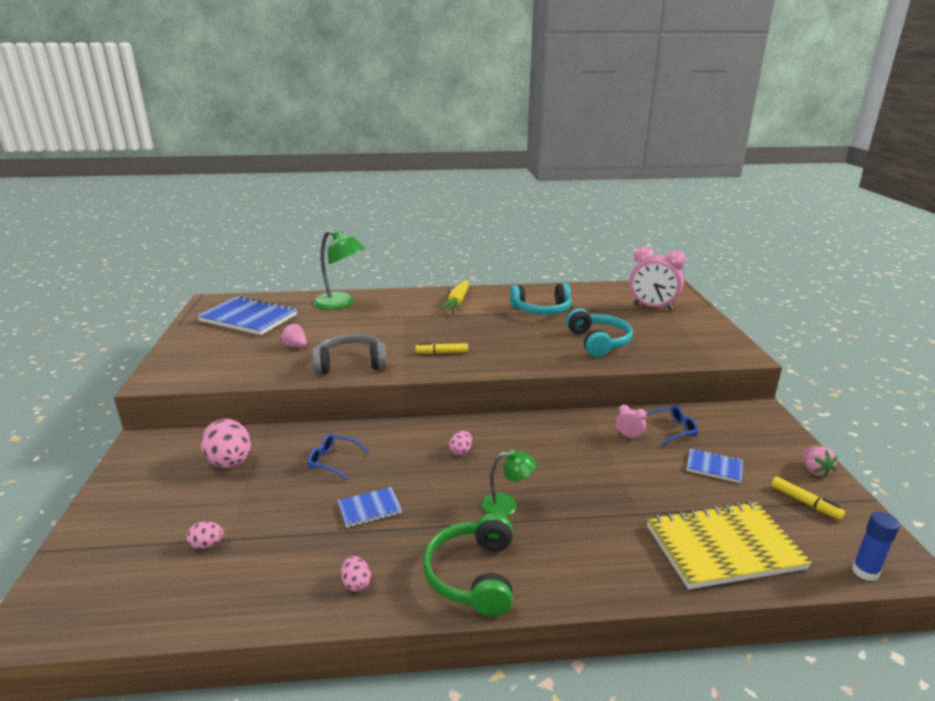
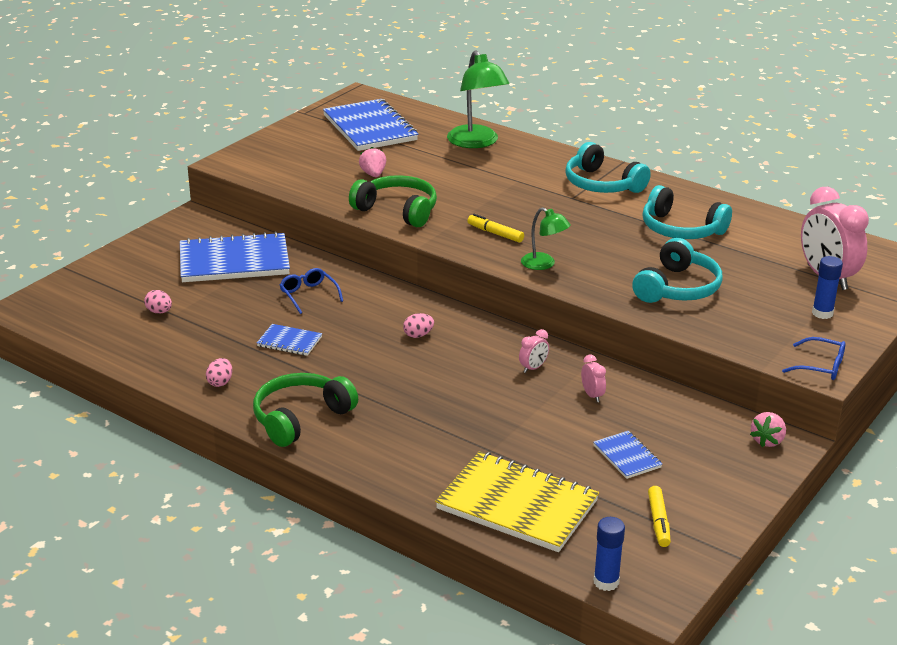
camera: 40 degrees right, 5 degrees up
(230, 463) = (234, 261): pink egg -> blue notebook
(350, 364) = (397, 211): grey headphones -> green headphones
(457, 301) = (602, 184): yellow carrot -> turquoise headphones
(507, 505) = (393, 390): green lamp -> green lamp (544, 264)
(567, 436) = (533, 368): none -> pink clock
(672, 430) = (647, 411): blue glasses -> blue glasses (821, 366)
(685, 325) = (822, 313): none -> blue glue stick
(814, 470) = (725, 509): pink strawberry -> pink strawberry (767, 441)

